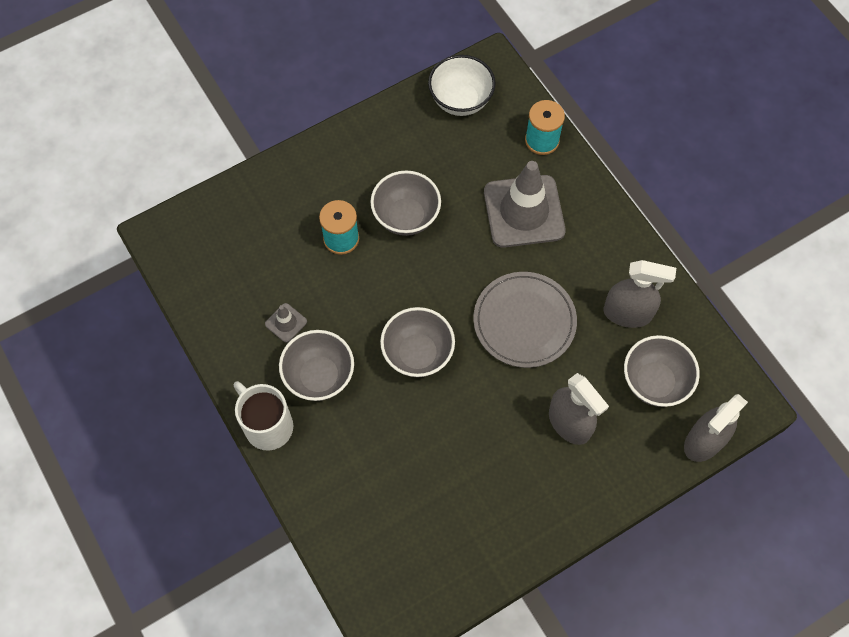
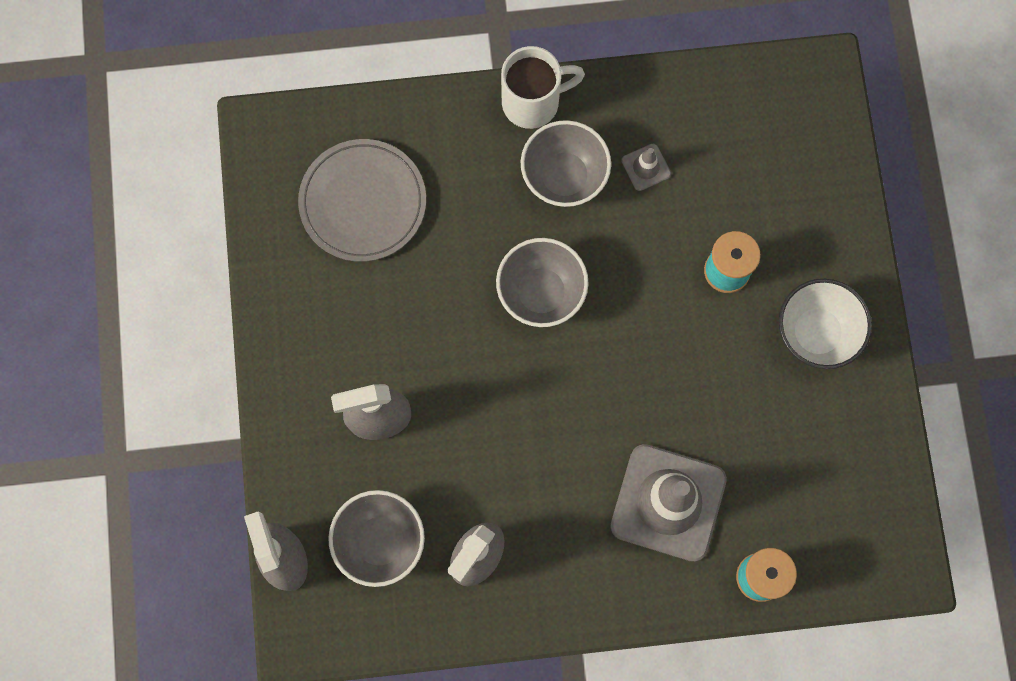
camera: 115 degrees right, 10 degrees up
(406, 217) = (723, 358): grey bowl -> none
(460, 101) = (863, 502): white bowl -> white bowl (816, 333)
(524, 321) = (524, 431): grey plate -> grey plate (363, 202)

